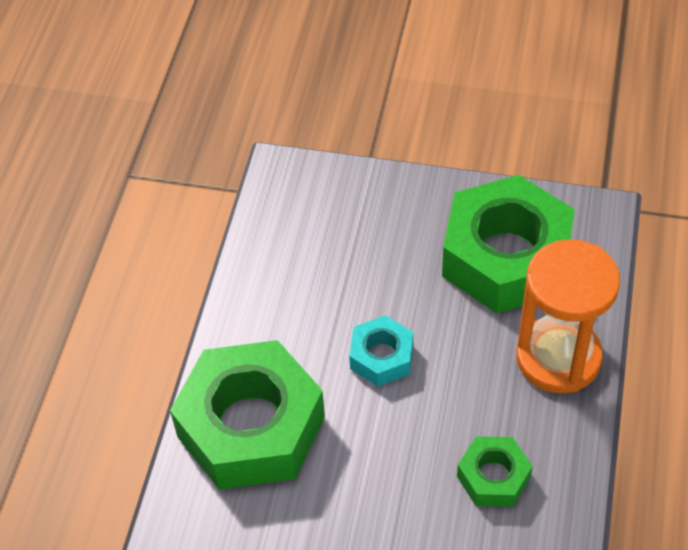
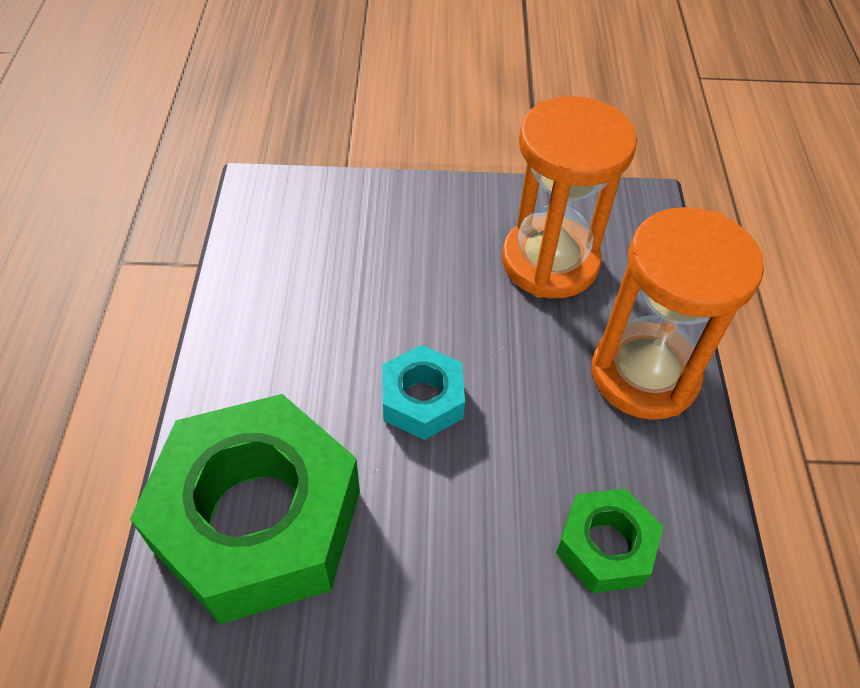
camera: 15 degrees left, 0 degrees up
(506, 257) = (550, 262): green nut -> orange hourglass

